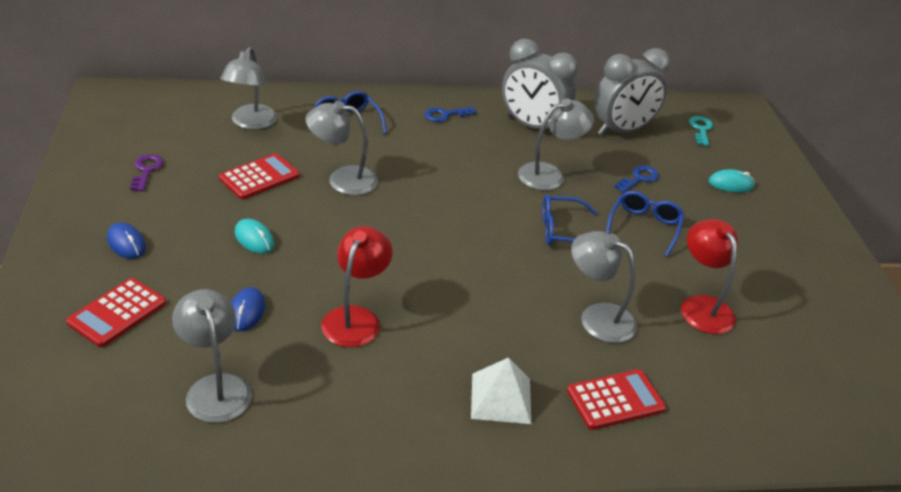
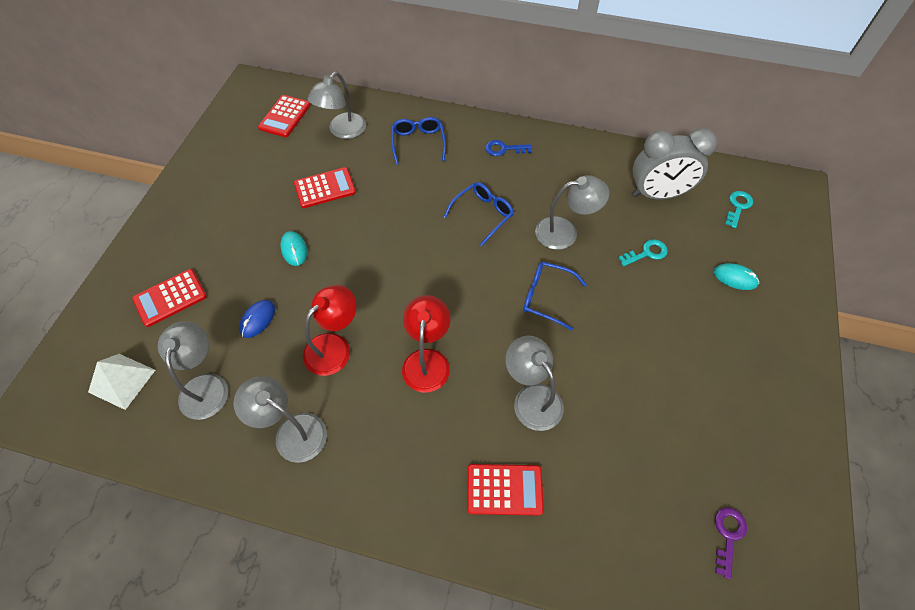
camera: 25 degrees right, 20 degrees up
(126, 243) = (203, 234): blue mouse -> none
(146, 170) = (246, 165): purple key -> purple key (728, 536)
(170, 119) = (285, 116): none -> red calculator
(342, 179) = (387, 203): grey lamp -> grey lamp (292, 431)
(501, 398) = (410, 458): white pyramid -> white pyramid (122, 380)
(532, 126) = (575, 174): grey clock -> none
(639, 178) = (646, 253): blue key -> turquoise key
(644, 227) = (624, 309): blue glasses -> blue glasses (483, 214)
(702, 306) = (634, 411): red lamp -> red lamp (427, 360)

